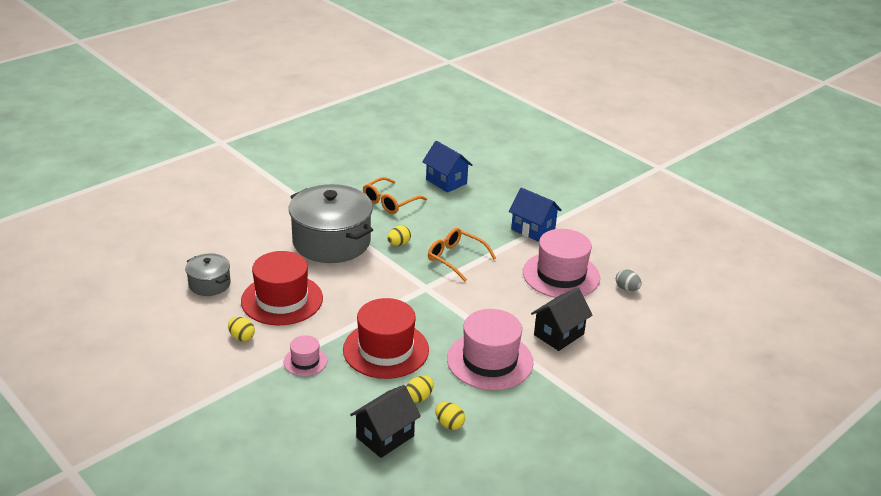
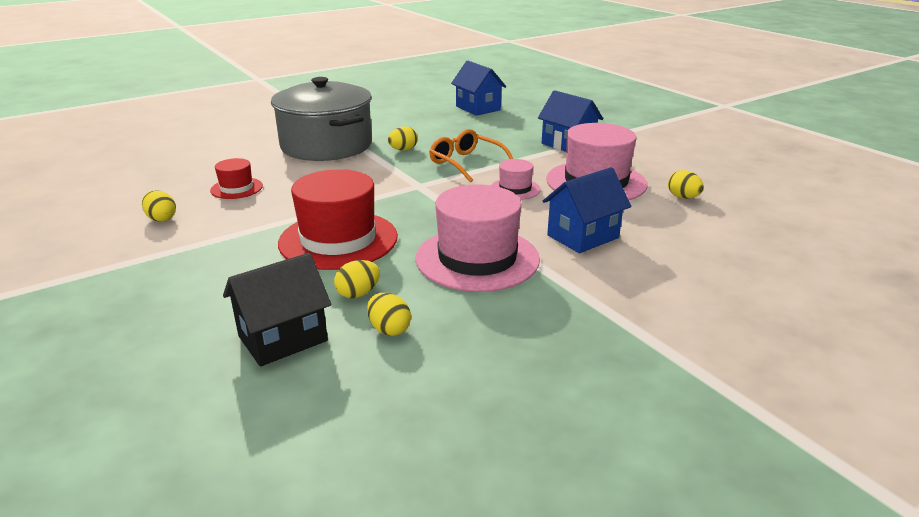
camera: 10 degrees right, 5 degrees down
(209, 284) = (162, 172): grey pot -> none
(282, 299) = (236, 188): red hat -> red hat, size x0.50
(305, 361) = (224, 246): pink hat -> pink hat (515, 189)
(390, 202) = (408, 120): orange glasses -> none
(559, 334) = (583, 236): black house -> blue house
(627, 289) = (683, 197): grey egg -> yellow egg

